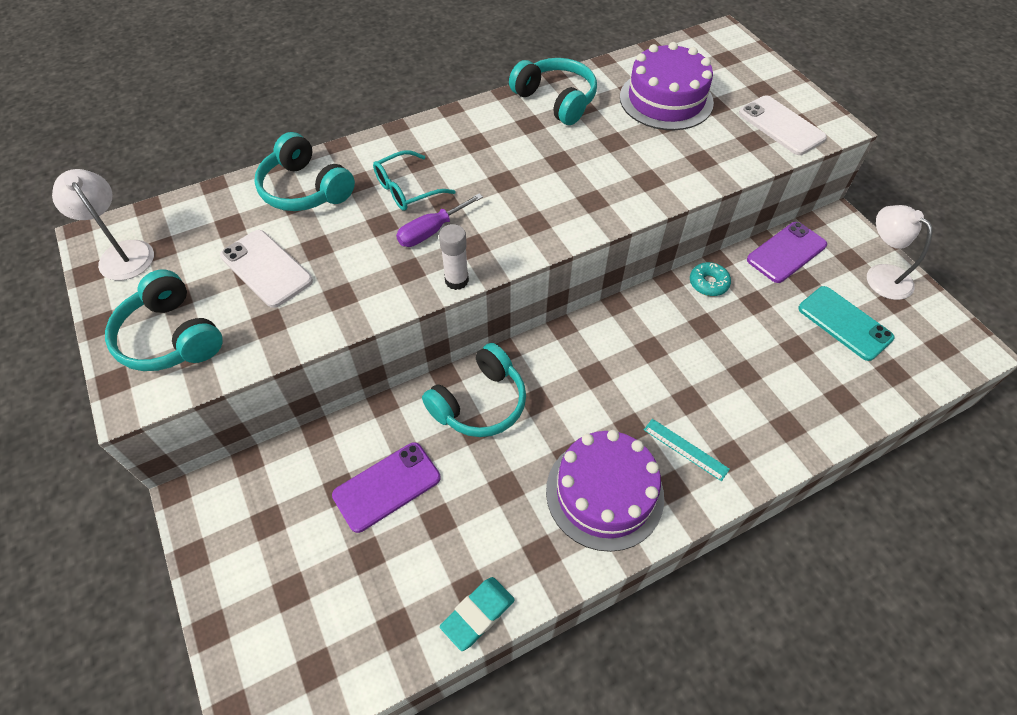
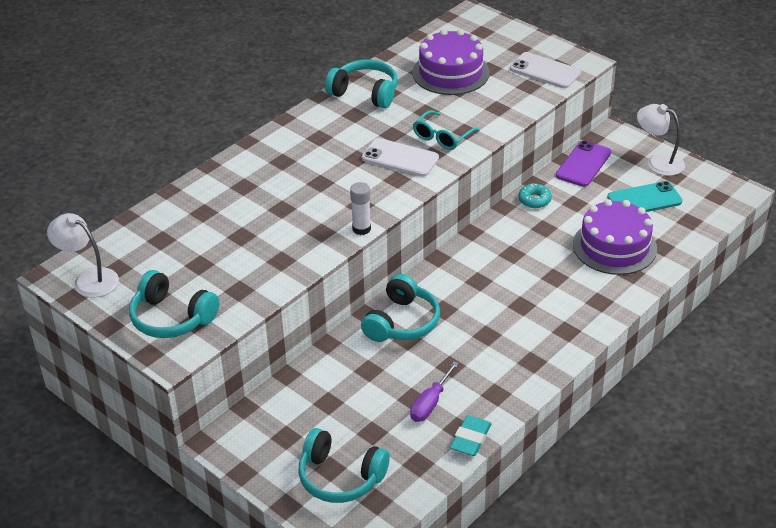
camera: 20 degrees left, 15 degrees down
(266, 268) = (212, 259): white phone -> white phone (400, 158)
(305, 189) = (205, 202): turquoise headphones -> turquoise headphones (340, 477)
(387, 486) = (362, 391): purple phone -> none
(406, 189) = (286, 182): turquoise glasses -> turquoise glasses (442, 137)
(431, 231) = (323, 204): purple screwdriver -> purple screwdriver (430, 403)
(604, 493) = (522, 348): purple cake -> purple cake (614, 246)
(685, 449) = (566, 307): turquoise ruler -> none
(844, 323) = (644, 199): turquoise phone -> turquoise phone turned 45 degrees counterclockwise

